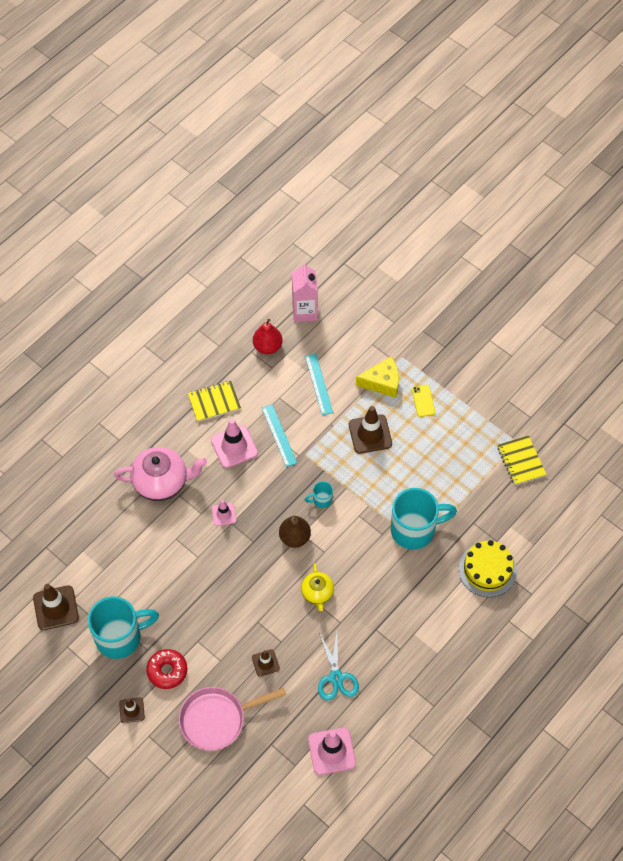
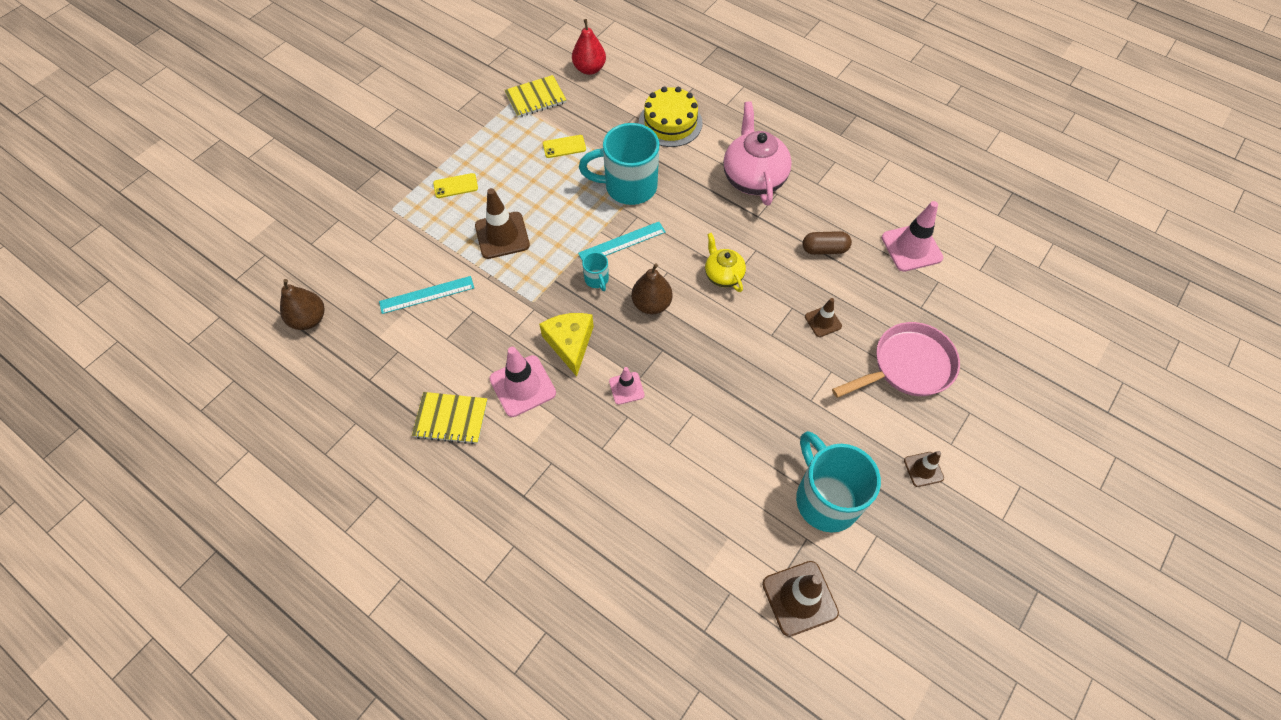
camera: 95 degrees left, 0 degrees up
(162, 482) = (583, 474): pink teapot -> pink teapot (753, 178)
(167, 671) = (859, 432): red donut -> none
(214, 402) = (451, 419): yellow notebook -> yellow notebook turned 60 degrees counterclockwise
(217, 719) = (907, 366): pink pan -> pink pan turned 90 degrees counterclockwise
(267, 347) = (363, 359): red pear -> red pear (589, 69)
(279, 435) = (504, 334): turquoise ruler -> turquoise ruler (622, 242)
(304, 311) = (309, 319): pink carton -> brown pear
(317, 593) = (723, 275): yellow teapot -> yellow teapot turned 105 degrees counterclockwise
(336, 677) = (824, 249): turquoise scissors -> brown capsule
(382, 382) = (427, 227): yellow cheese -> yellow cheese (570, 344)
(414, 530) = (628, 186): turquoise mug -> turquoise mug turned 75 degrees counterclockwise
(462, 482) = (564, 146): none -> yellow phone

